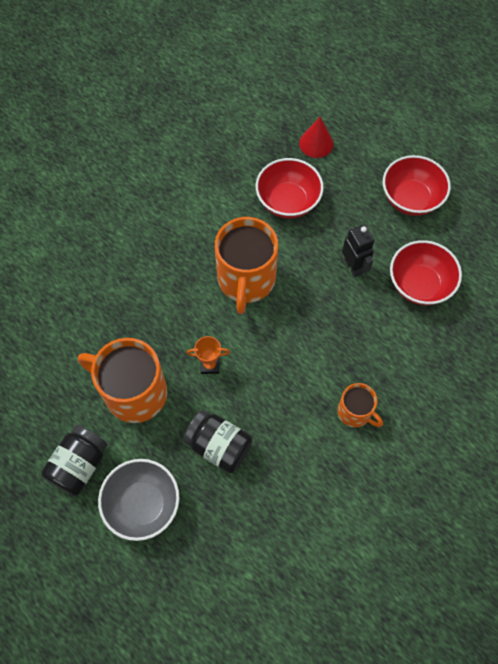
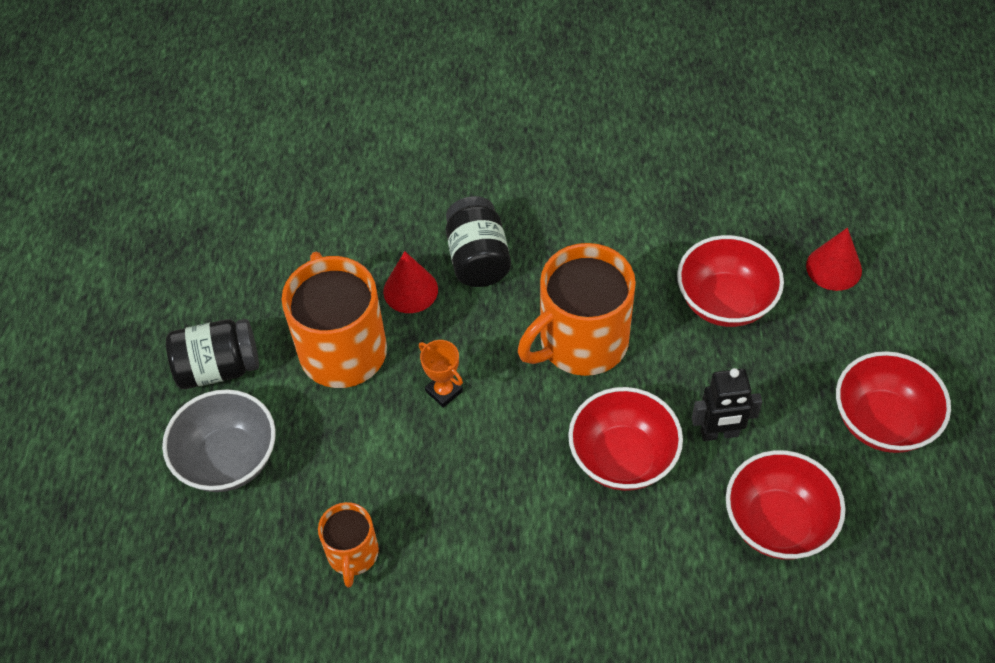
camera: 50 degrees right, 10 degrees down
(133, 330) = (410, 290): none -> red cone
(219, 446) = (359, 477): black jar -> black jar (478, 258)
(326, 317) = (623, 457): none -> red bowl
(353, 267) = (719, 433): black robot -> black robot turned 60 degrees clockwise
(355, 412) = (536, 584): orange mug -> orange mug (352, 554)

